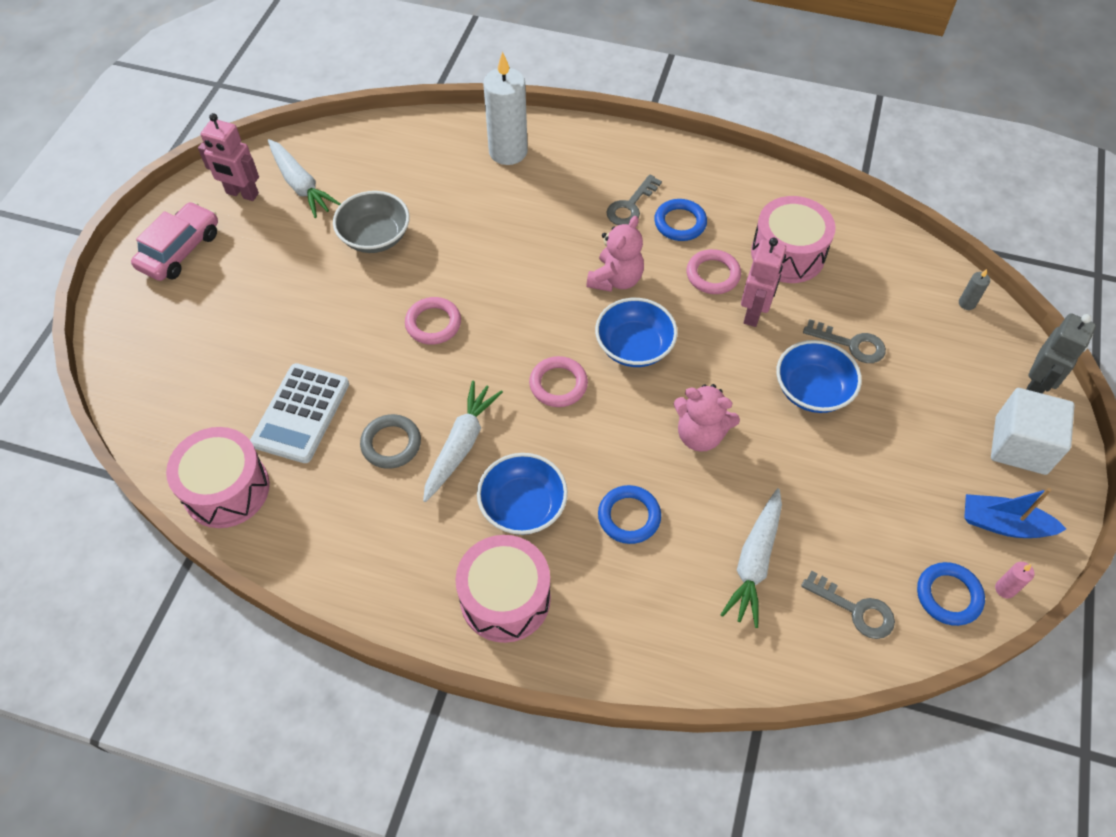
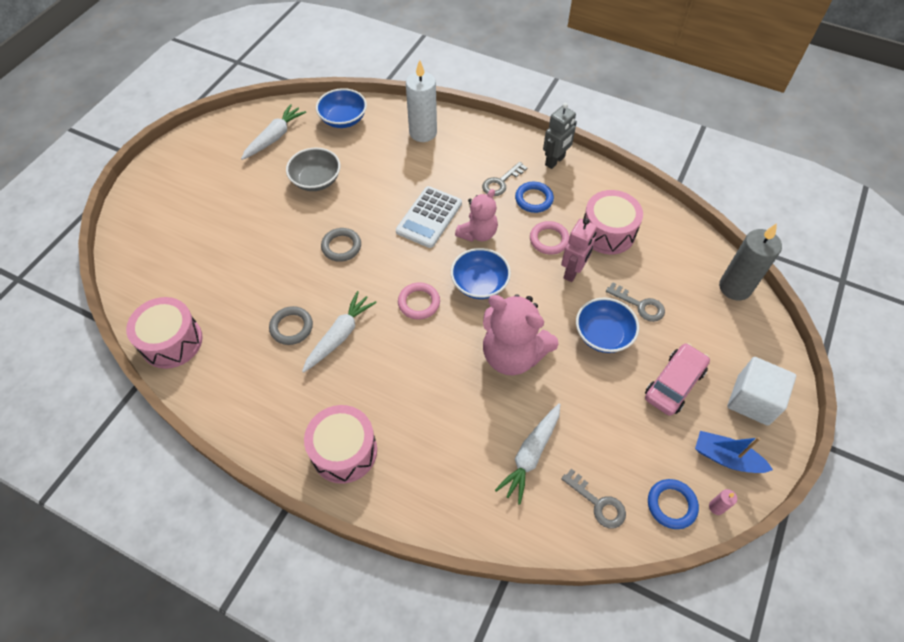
camera: 10 degrees right, 0 degrees up
(180, 250) = (182, 171): pink car -> pink car (674, 384)
(242, 194) = (233, 138): pink robot -> none
(301, 185) = (274, 137): white carrot -> white carrot turned 120 degrees counterclockwise
(301, 413) = (235, 296): white calculator -> white calculator (429, 217)
(433, 323) = (341, 246): pink ring -> grey ring
(523, 506) = (373, 386): blue bowl -> blue bowl (343, 119)
(629, 516) = (447, 406): blue ring -> none
(700, 434) = (512, 355): pink teddy bear -> pink teddy bear, size x1.61
(967, 303) = (735, 287): grey candle -> grey candle, size x2.48
(1036, 386) = (775, 357): grey robot -> grey robot (555, 161)

